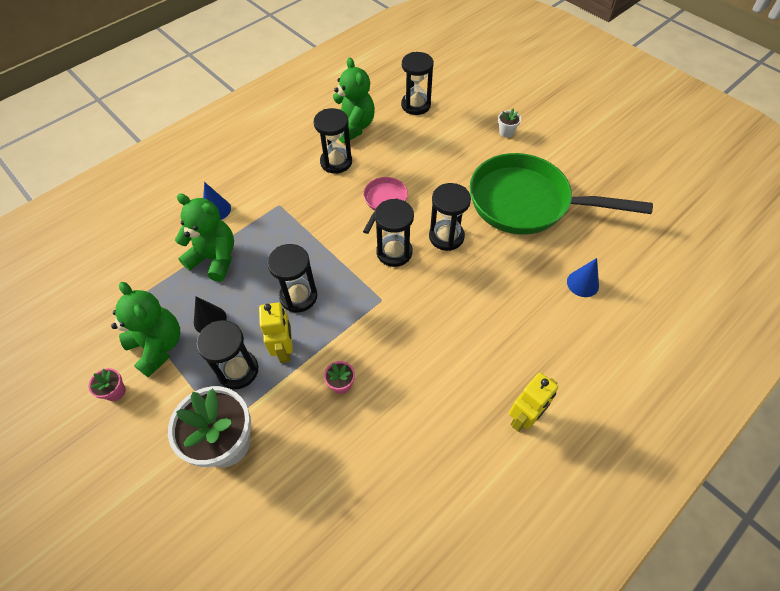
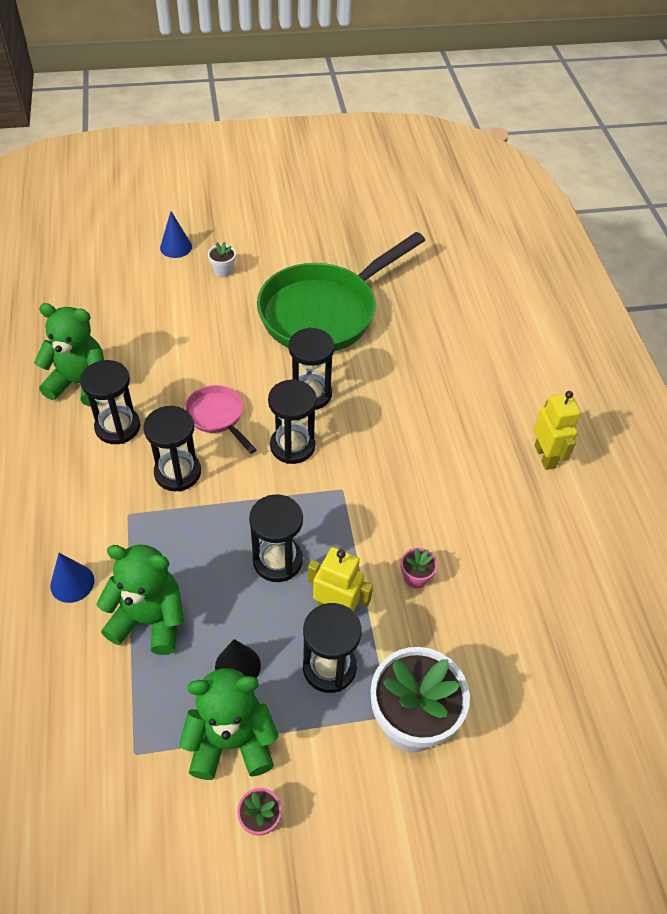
camera: 60 degrees left, 5 degrees down
(215, 258) = (149, 620): green teddy bear -> green teddy bear turned 45 degrees clockwise
(416, 105) = (107, 313): black hourglass -> black hourglass (177, 473)
(582, 283) = (445, 333): blue cone -> blue cone (176, 247)

